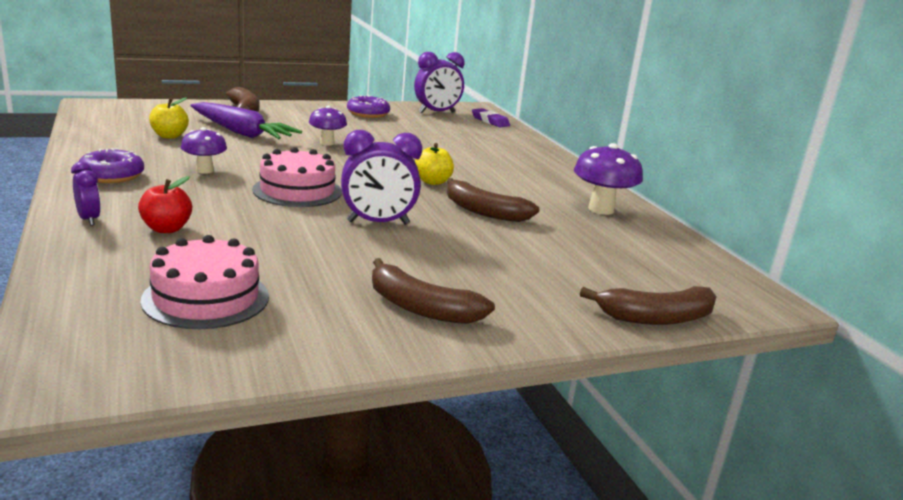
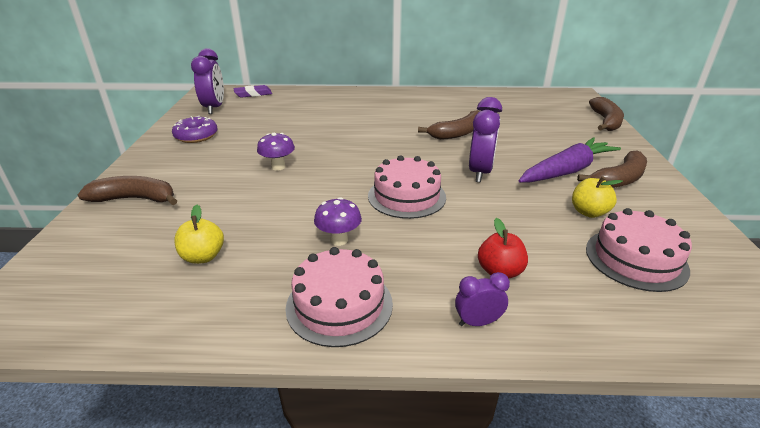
camera: 65 degrees left, 10 degrees up
(112, 175) = (339, 305): purple donut -> pink cake
(241, 133) = (218, 208): purple carrot -> purple carrot (566, 171)
(432, 182) = (394, 139): yellow apple -> yellow apple (588, 212)
(601, 209) = (455, 100): purple mushroom -> none

